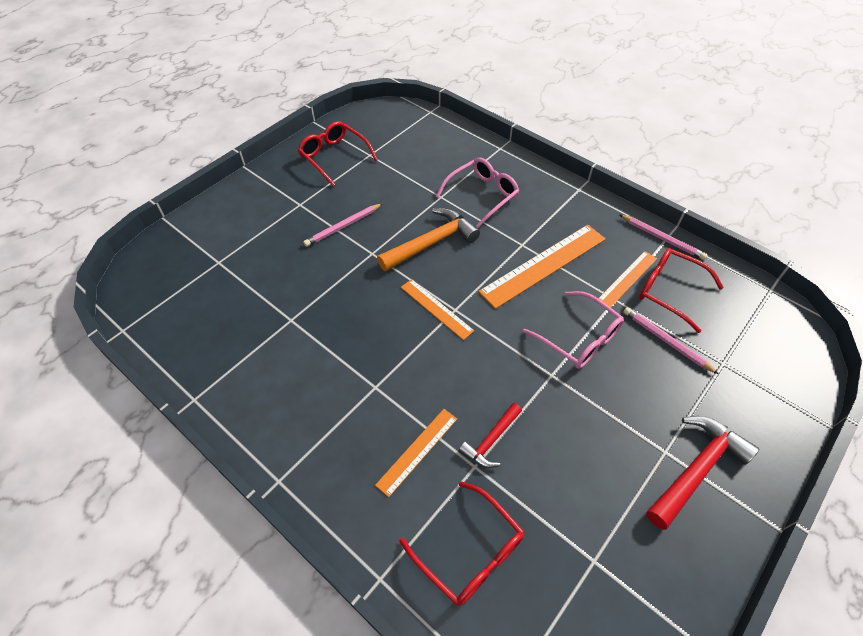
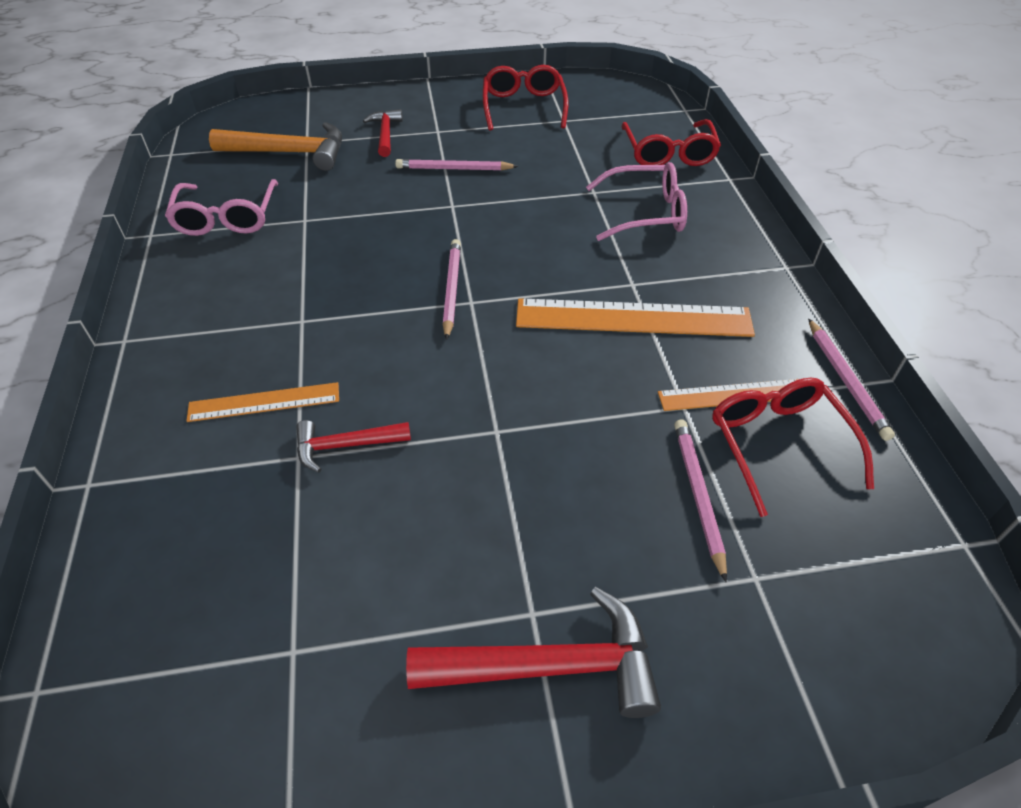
camera: 40 degrees right, 5 degrees down
(267, 225) = (385, 134): none -> red hammer
(432, 242) = (527, 228): orange hammer -> orange hammer (290, 153)
(436, 309) = (452, 289): orange ruler -> pink pencil
(469, 551) = (188, 529): red glasses -> red glasses (668, 153)
(579, 338) = (580, 416): pink glasses -> pink glasses (227, 218)

